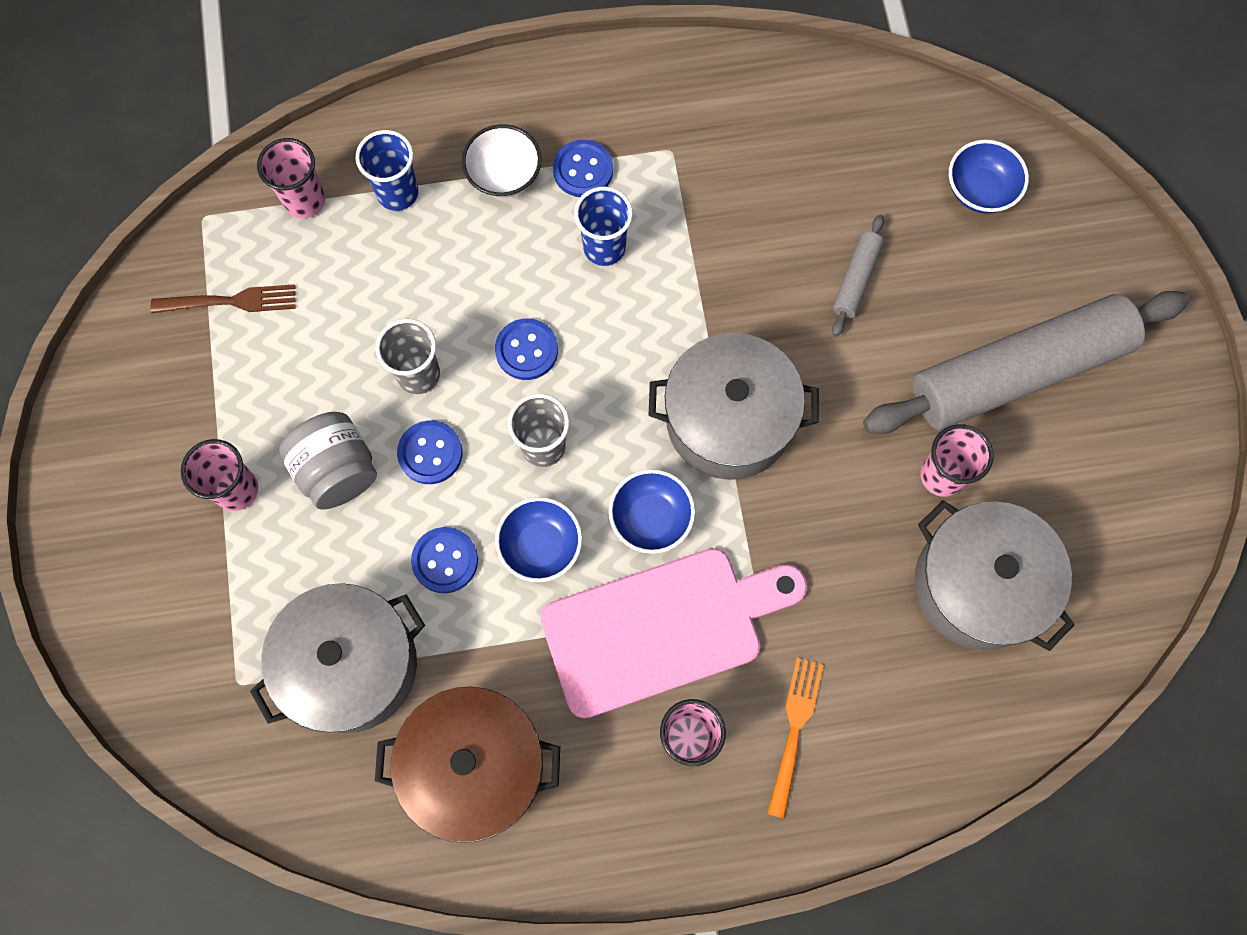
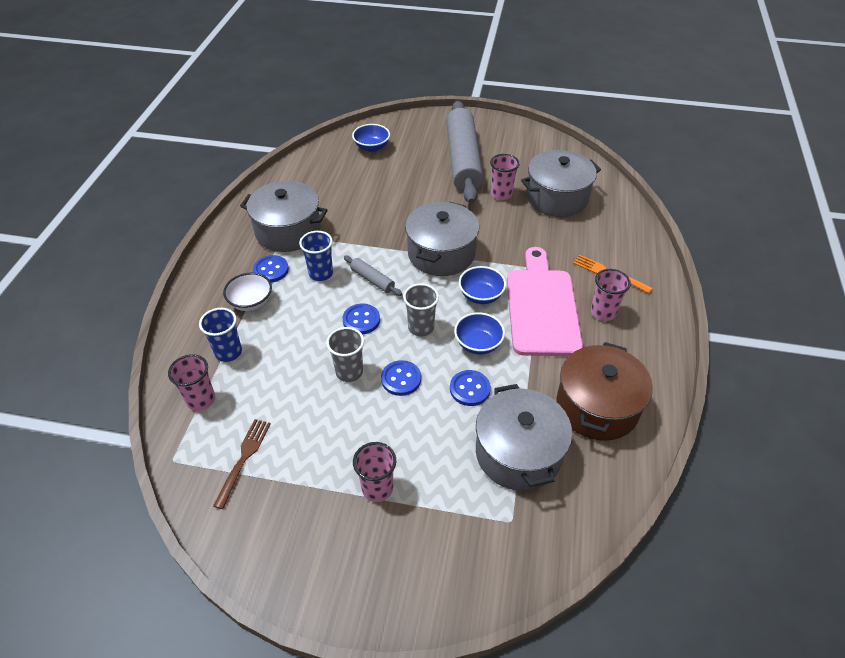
camera: 70 degrees left, 25 degrees down
(337, 471) = (390, 428): grey jar -> none
(684, 152) = (288, 231): none -> grey pot
(856, 279) = (392, 193): grey rolling pin -> grey rolling pin (372, 280)

